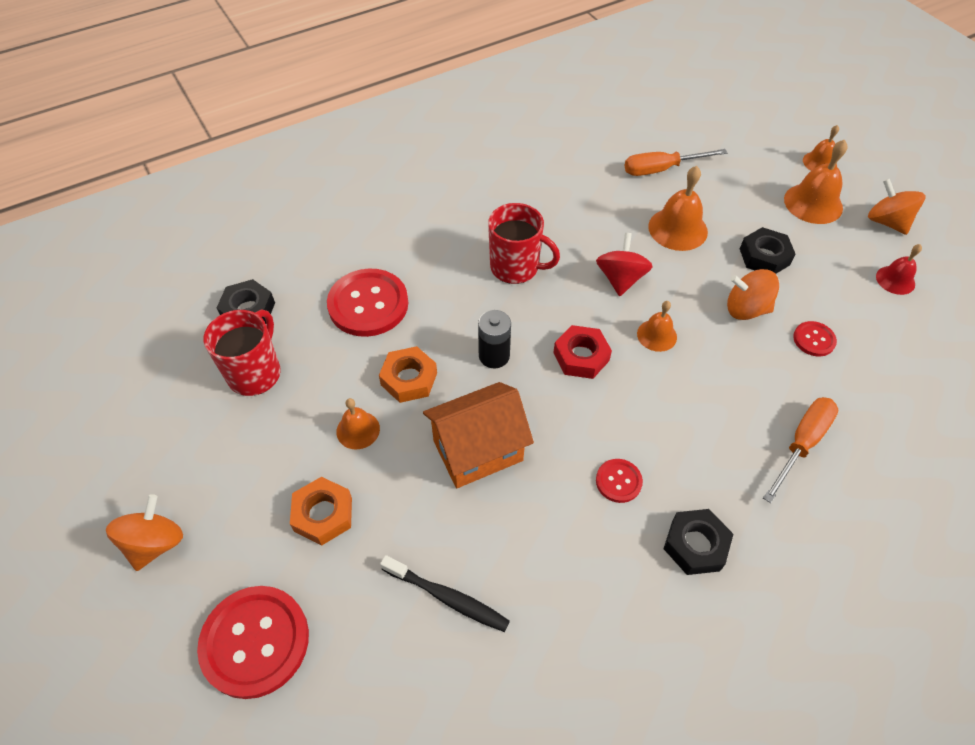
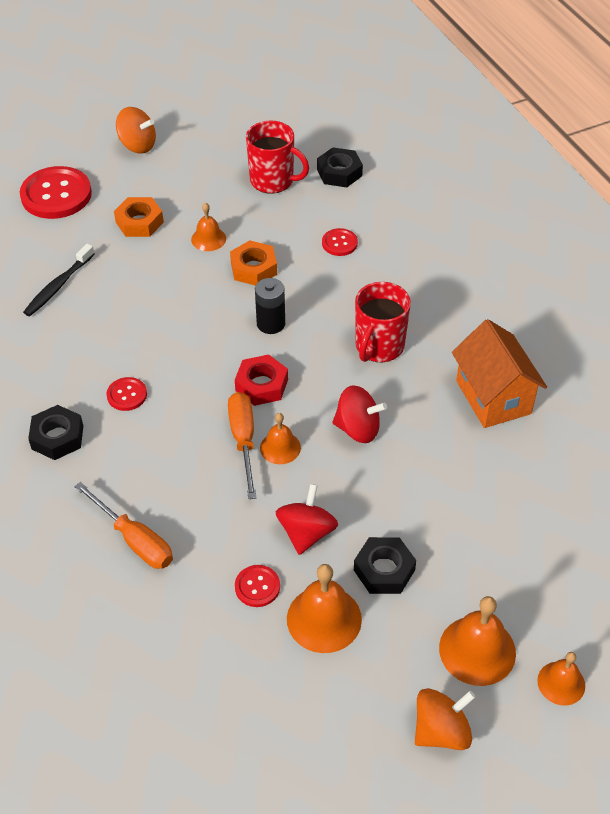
camera: 95 degrees right, 5 degrees down
(368, 304) = (339, 243): red button -> red button, size x0.49
(478, 450) = (175, 308): orange house -> orange house (493, 397)
(661, 169) = (536, 495): orange screwdriver -> orange screwdriver (243, 440)
(677, 229) = (432, 493): orange bell -> orange bell (324, 619)
(746, 309) = (306, 533): orange spinning top -> red spinning top
(895, 280) = (338, 704): red bell -> none

